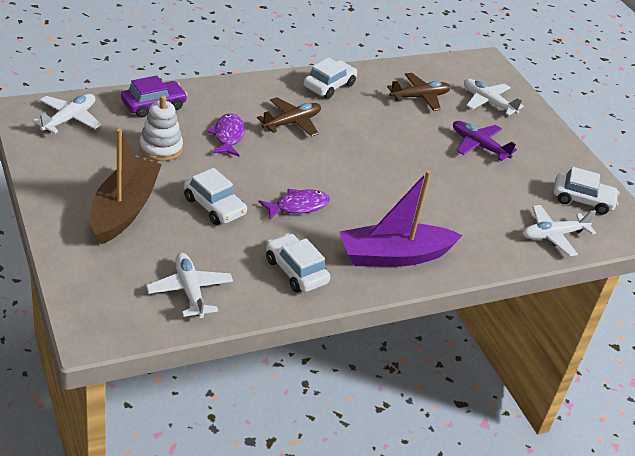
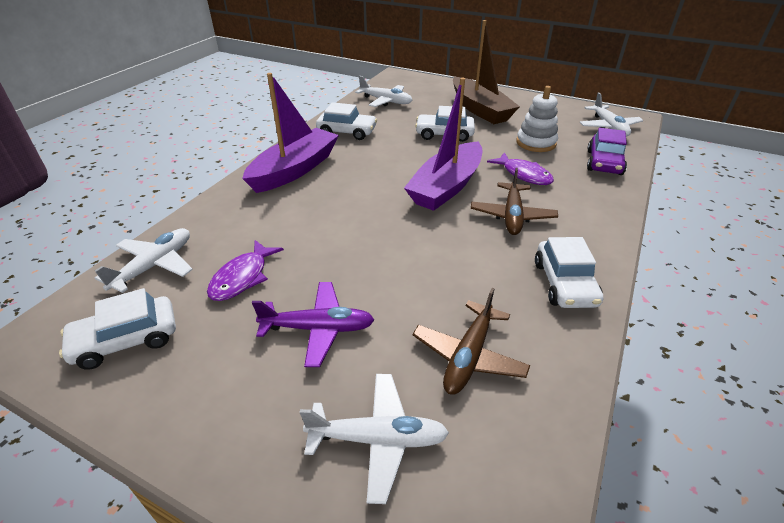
camera: 145 degrees right, 0 degrees up
(298, 206) = (400, 161): purple fish -> purple fish (242, 278)
(299, 164) = (446, 187): none -> purple boat

